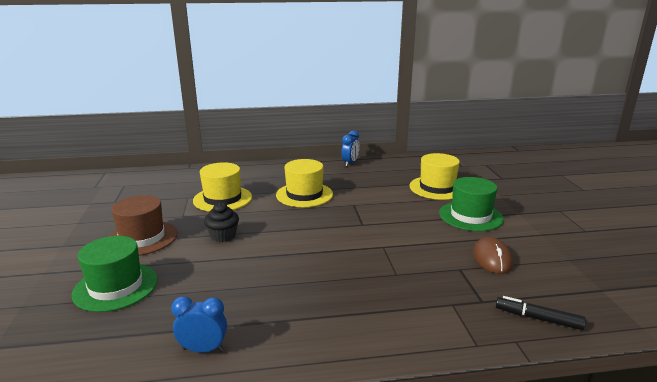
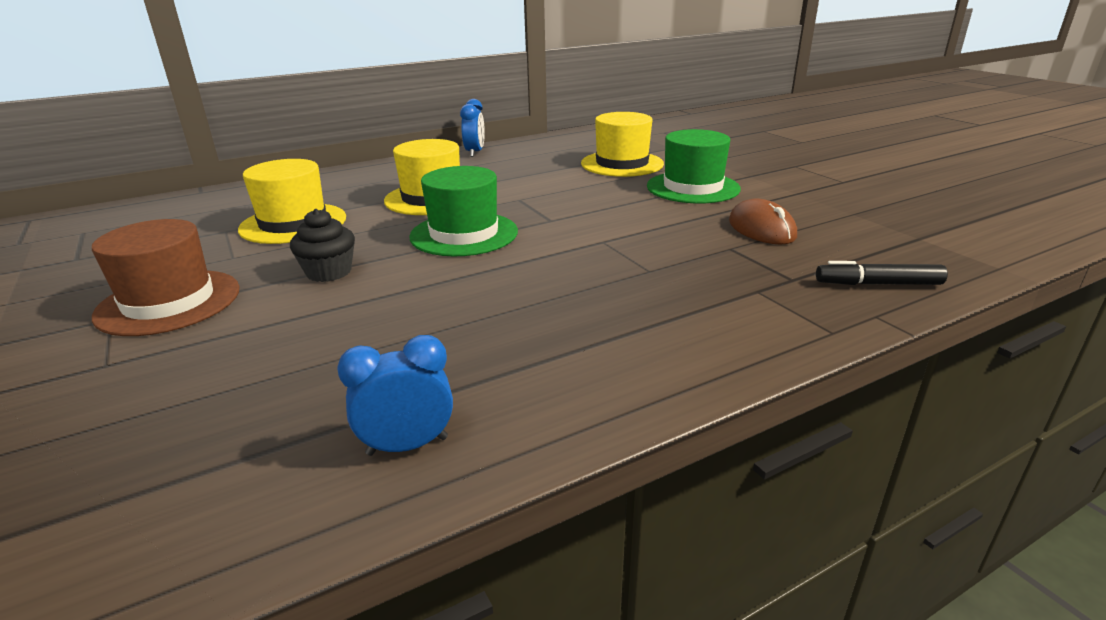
camera: 20 degrees left, 5 degrees up
(116, 286) = (157, 387): green hat -> green hat (464, 234)

